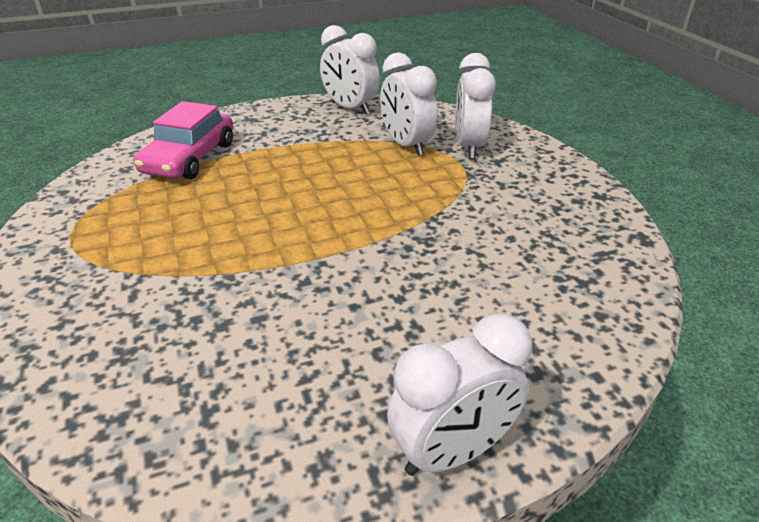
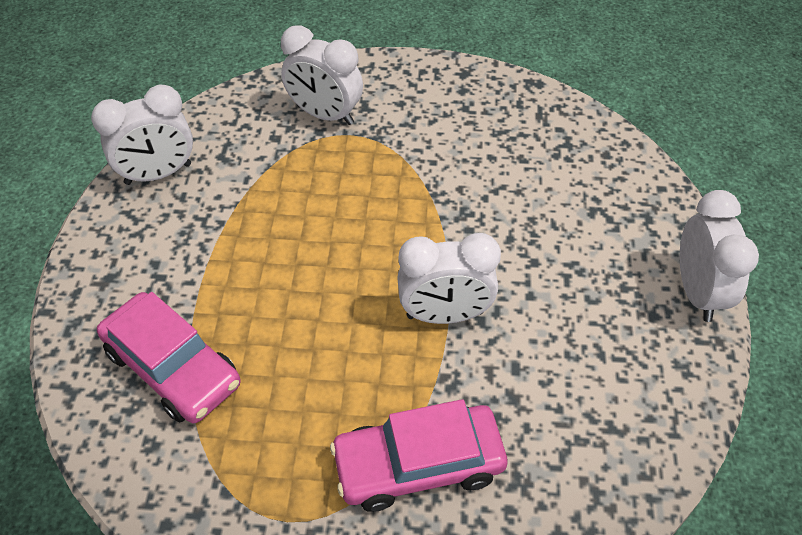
camera: 65 degrees left, 15 degrees up
(131, 285) = (418, 464): none -> pink car
(406, 145) = (287, 160): white clock -> white clock (445, 315)

